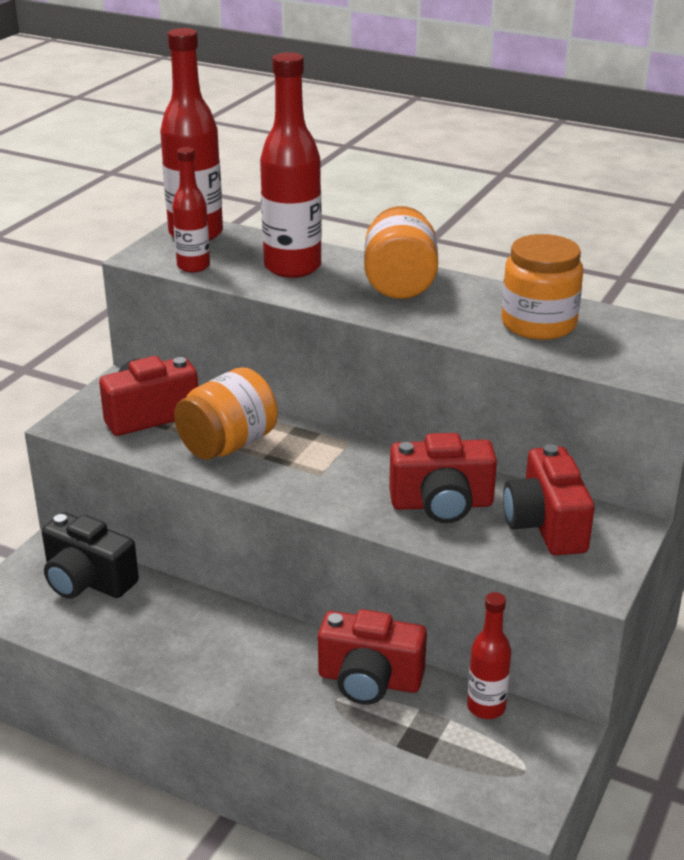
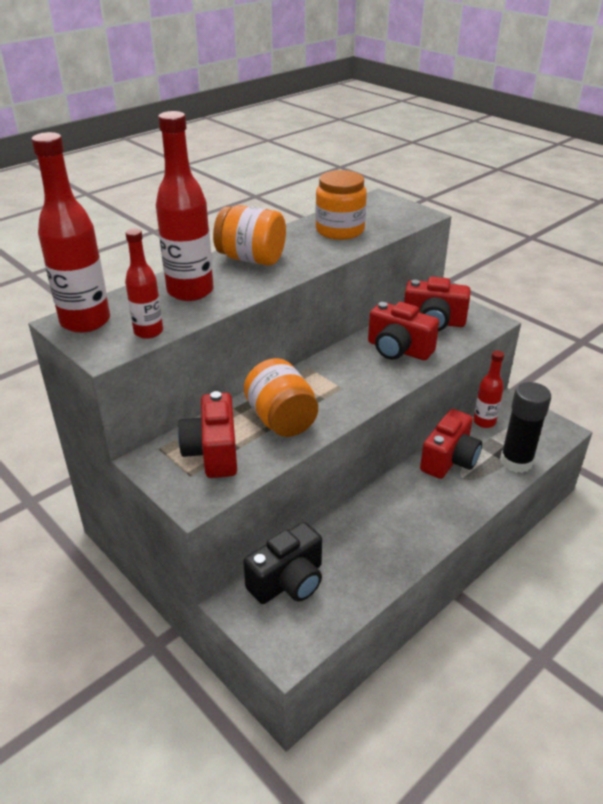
camera: 70 degrees left, 5 degrees up
(404, 756) = (516, 462): none -> black glue stick
(442, 504) = (398, 350): red camera -> red camera turned 105 degrees clockwise

